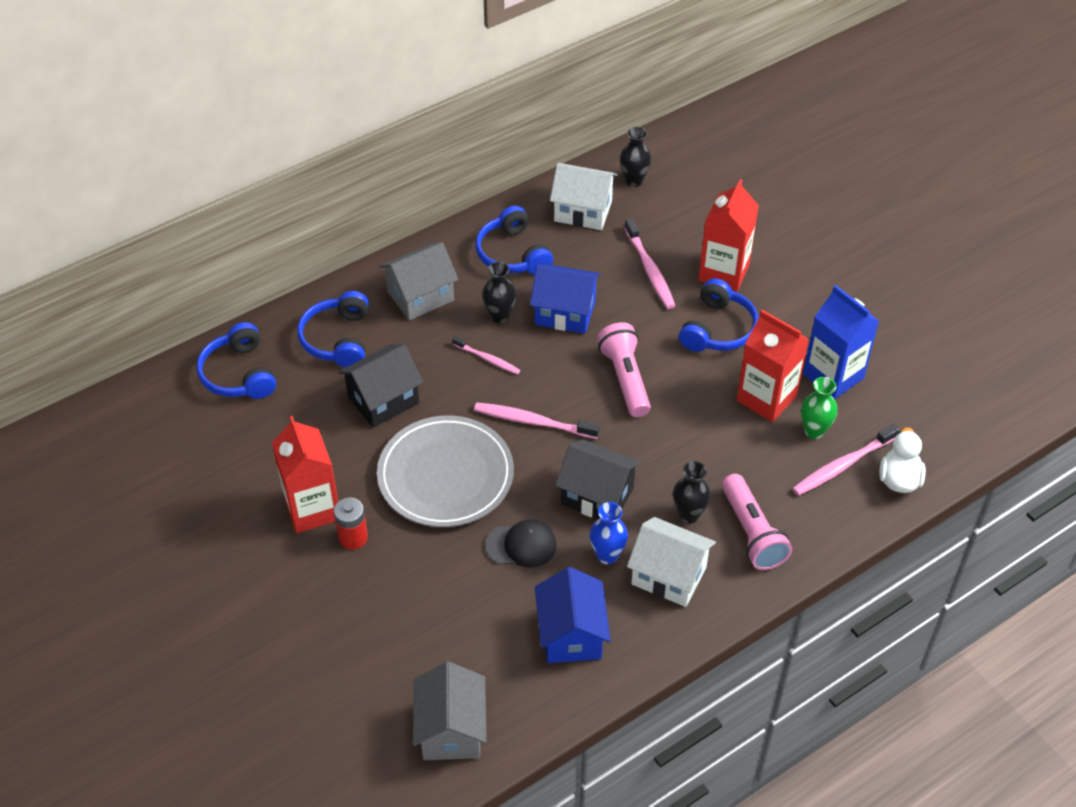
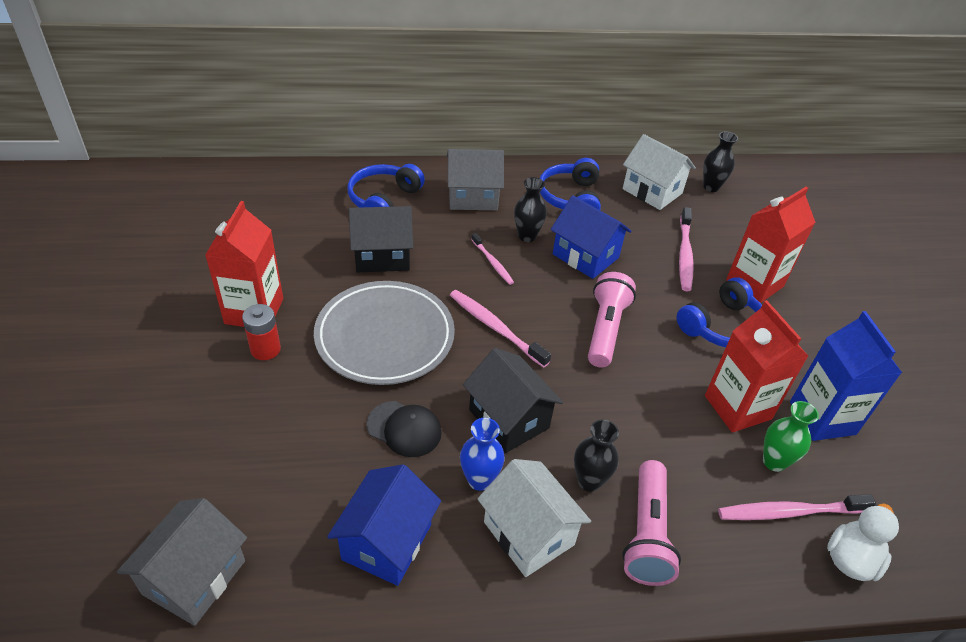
camera: 25 degrees right, 5 degrees down
(239, 374) = (289, 192): blue headphones -> none

